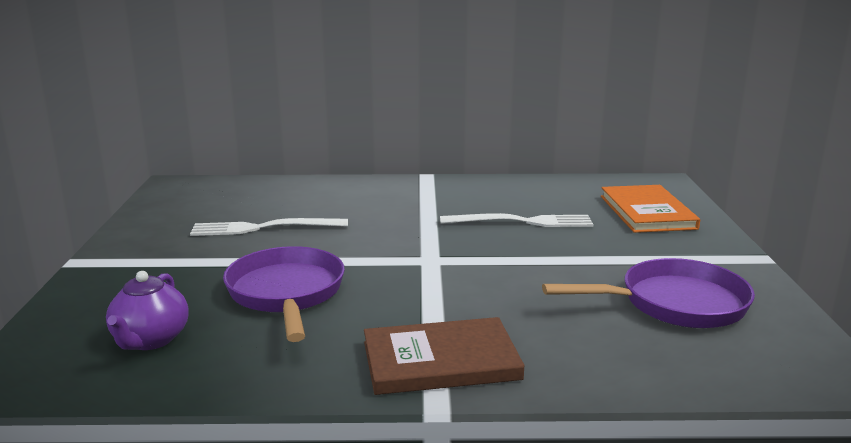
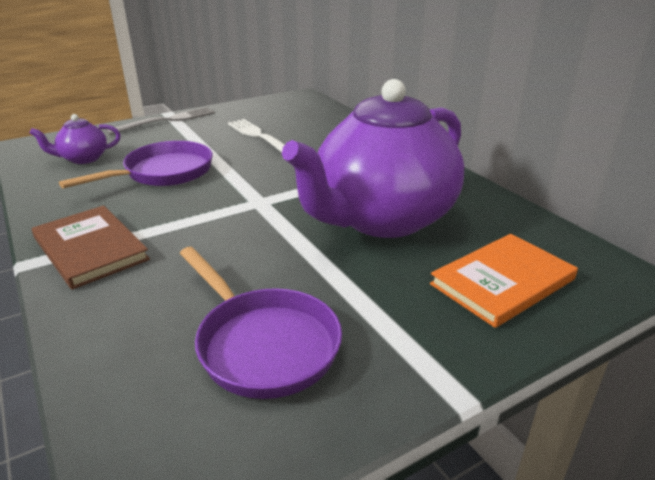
camera: 60 degrees right, 10 degrees up
(105, 267) = (166, 121): none -> grey fork
(521, 222) = (382, 219): white fork -> purple teapot

